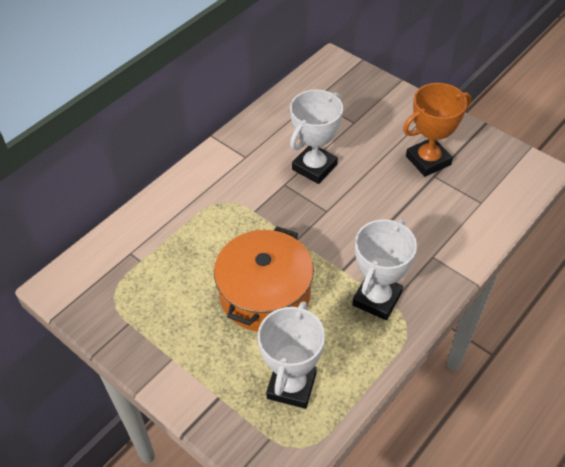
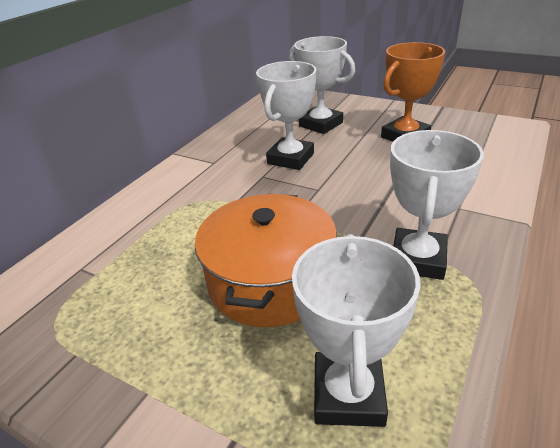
camera: 10 degrees left, 15 degrees down
(356, 124) = (321, 124): none -> white trophy

